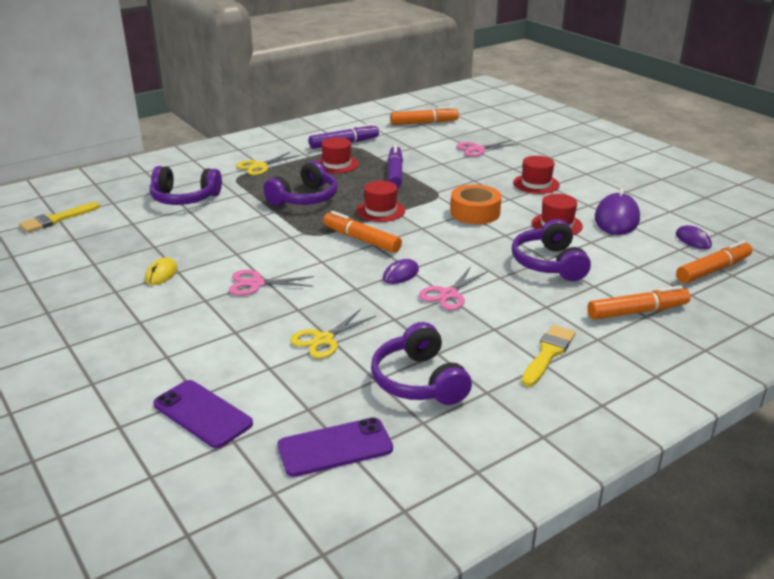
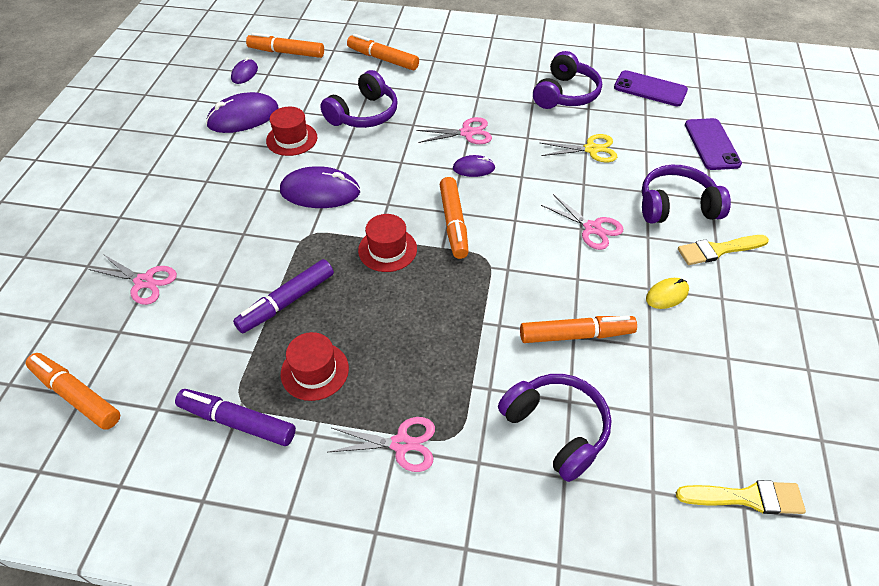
camera: 135 degrees left, 20 degrees up
(209, 230) = (576, 335): none -> orange marker
(259, 166) = (401, 444): yellow scissors -> pink scissors
(305, 198) = (429, 323): purple headphones -> purple headphones (676, 206)
(475, 212) = (320, 192): orange tape -> purple mouse
(536, 184) = (210, 190): red hat -> none
(548, 353) = (473, 68): yellow brush -> yellow brush (718, 250)

